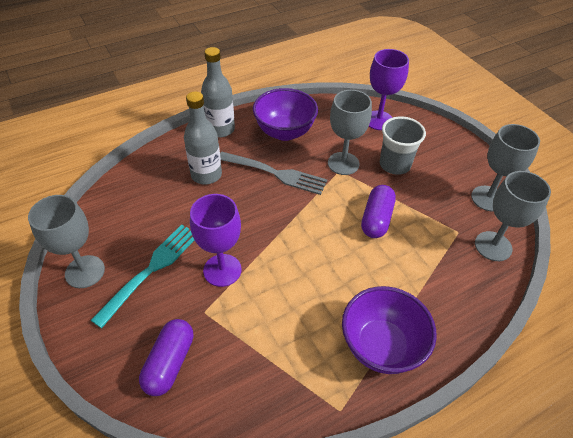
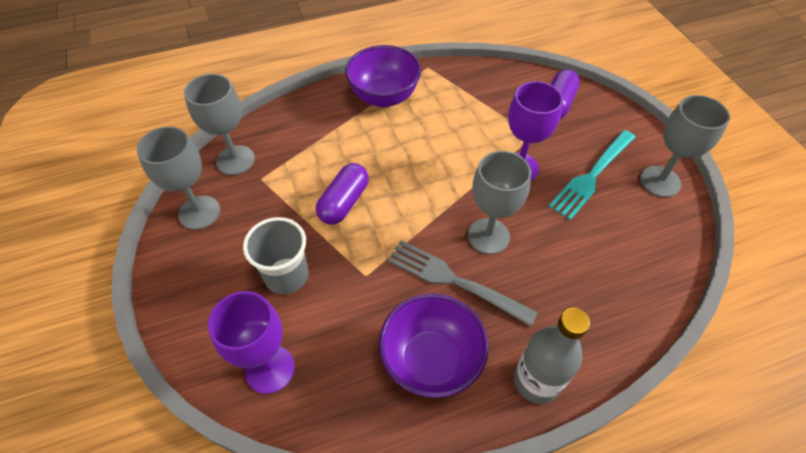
camera: 170 degrees left, 5 degrees up
(206, 175) = (549, 289): grey bottle -> none
(343, 163) = (357, 286): grey goblet -> grey goblet (488, 236)

